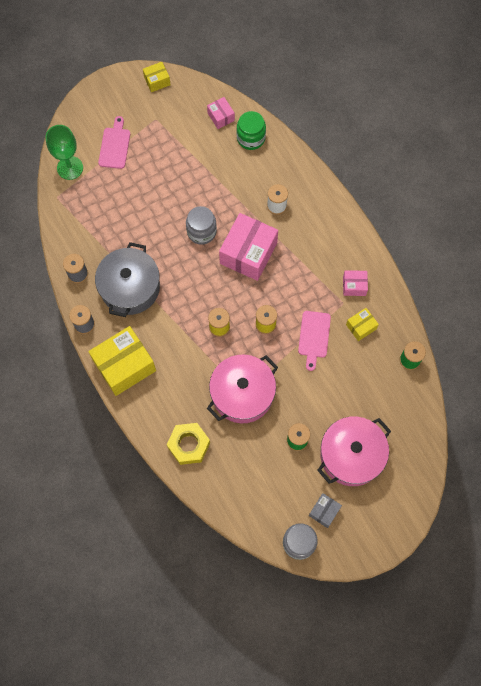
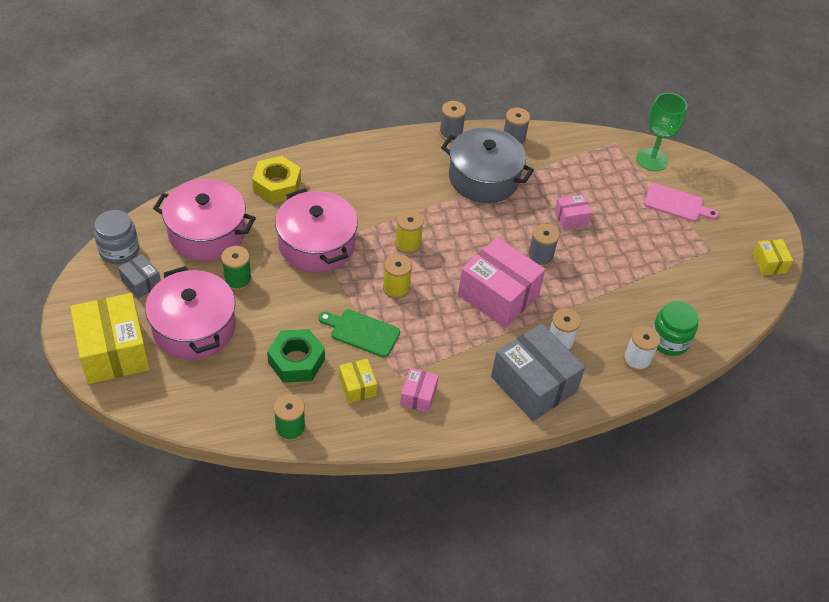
camera: 100 degrees right, 20 degrees down
(124, 366) = (390, 154): yellow box -> yellow box (114, 351)
(201, 231) = (540, 257): grey jar -> grey spool
(221, 117) = (707, 316): pink box -> pink box (571, 218)
(258, 481) = (207, 233): none -> pink pot
(274, 156) = (637, 360): none -> white spool
(314, 337) = (362, 332): pink cutting board -> green cutting board
(318, 216) = (533, 384): none -> grey box
(354, 373) = (296, 361): none -> green nut

